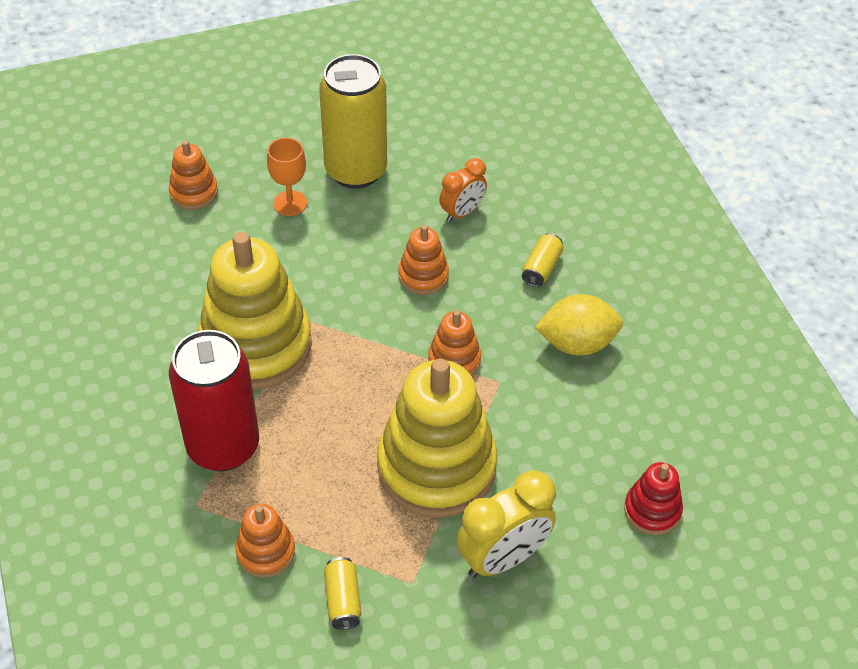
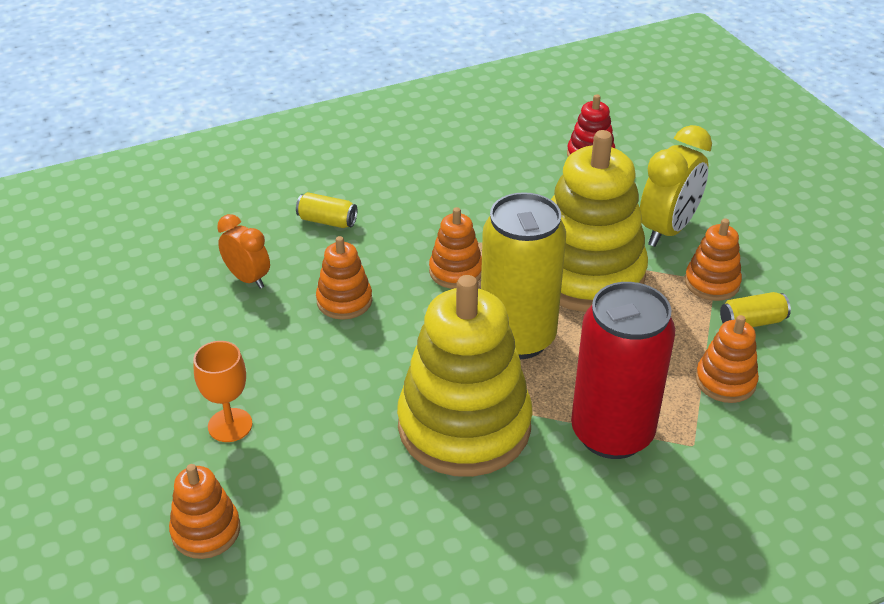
camera: 95 degrees left, 10 degrees down
(356, 170) = (174, 370): yellow can -> yellow can (517, 338)
(409, 579) = (711, 283): none -> orange stacking toy
(503, 558) = (667, 230): yellow clock -> yellow clock turned 75 degrees clockwise
(577, 343) = (421, 197): yellow lemon -> none

